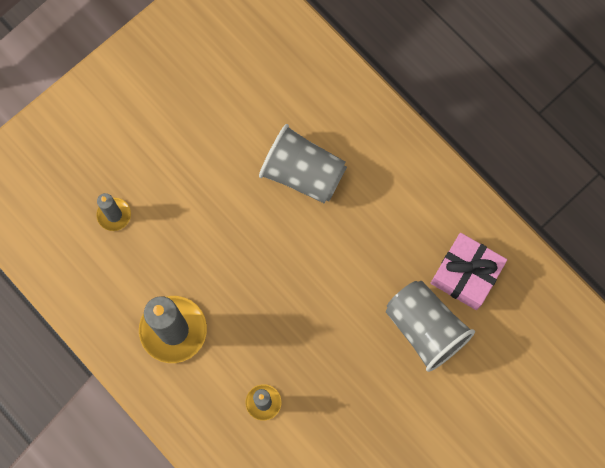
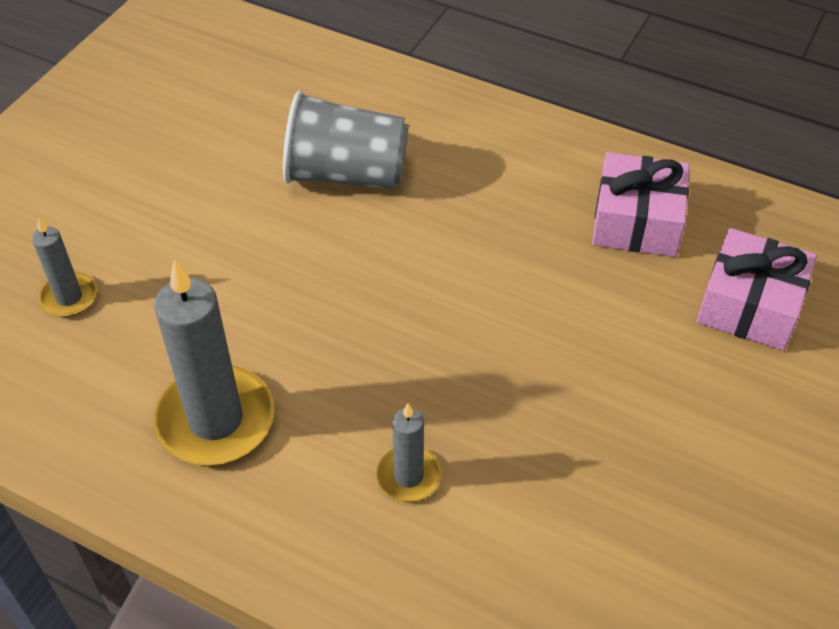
camera: 20 degrees left, 25 degrees down
(425, 328) = (614, 300): grey cup -> none
(502, 360) = (750, 305): none -> pink gift

